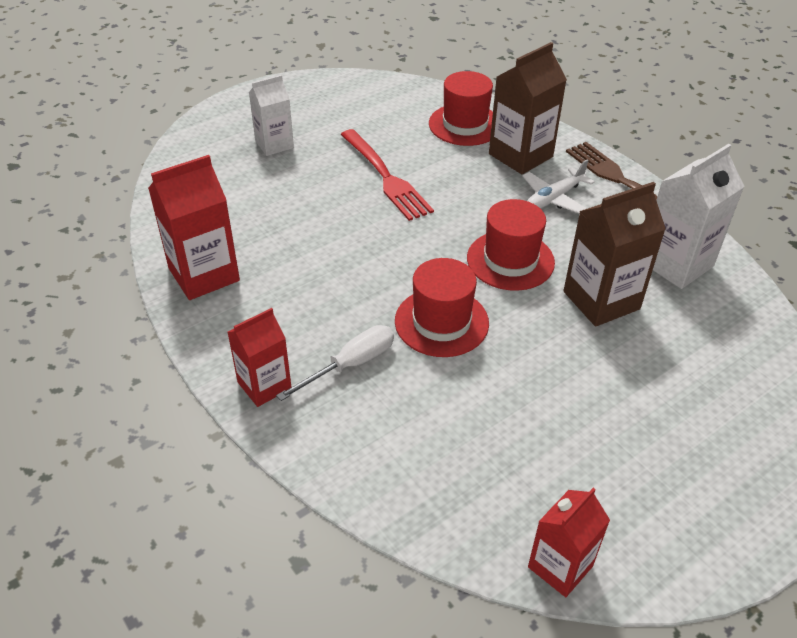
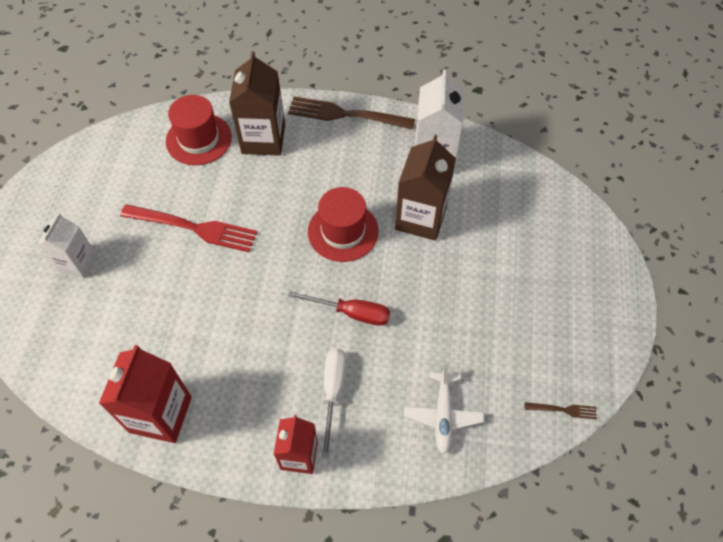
camera: 45 degrees left, 15 degrees up
(441, 322) = (351, 313): red hat -> red screwdriver
(554, 198) = (319, 160): white plane -> white plane (443, 415)
(560, 566) = (563, 410): red carton -> brown fork

